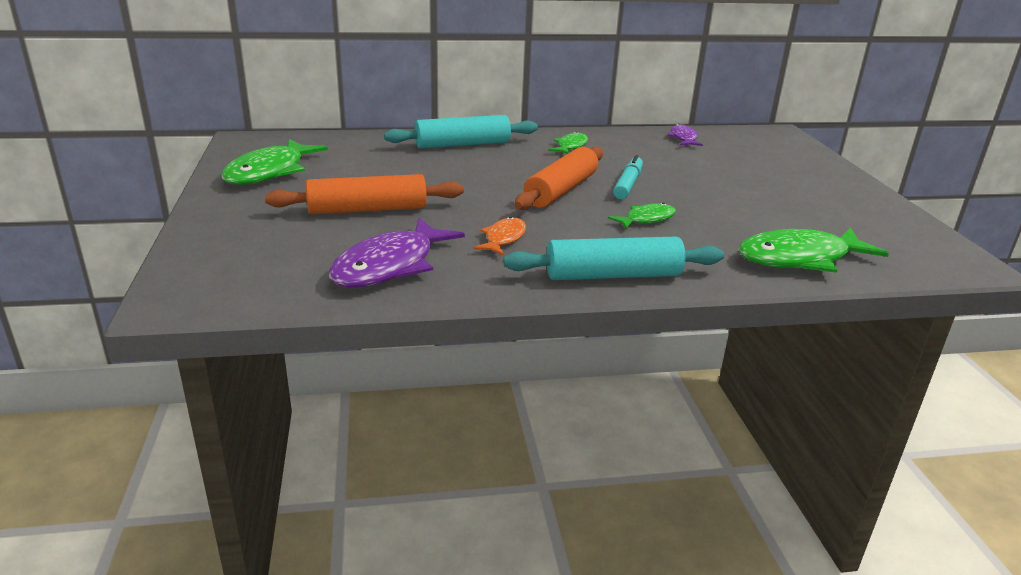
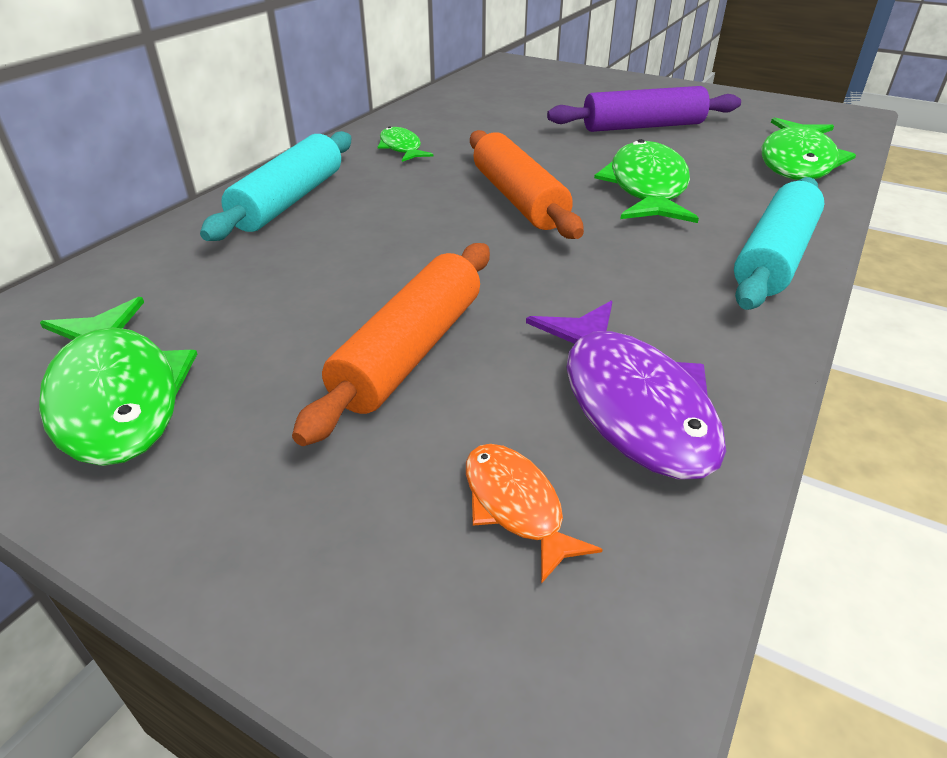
camera: 50 degrees left, 10 degrees up
(503, 238) = (618, 283): orange fish -> orange fish (515, 506)
(628, 184) = (546, 162): turquoise marker -> none
(646, 219) = (646, 187): green fish -> green fish, size x1.87
(683, 138) = (465, 96): purple fish -> none
(751, 197) = (643, 126): none -> purple rolling pin

